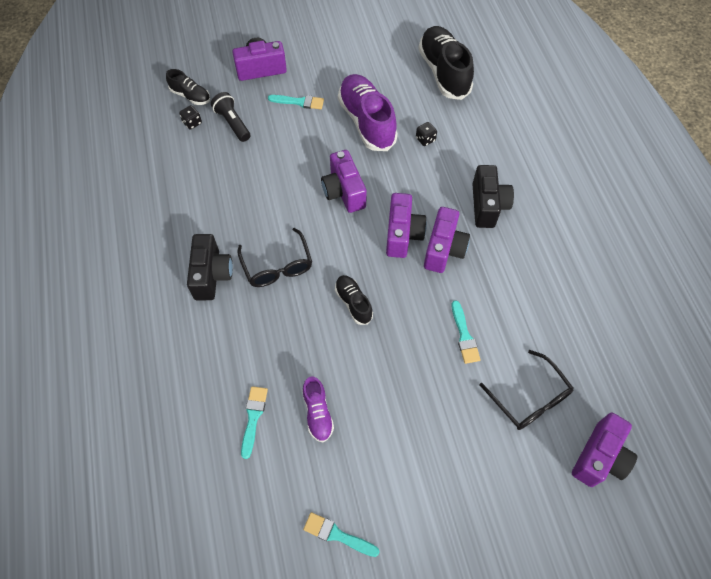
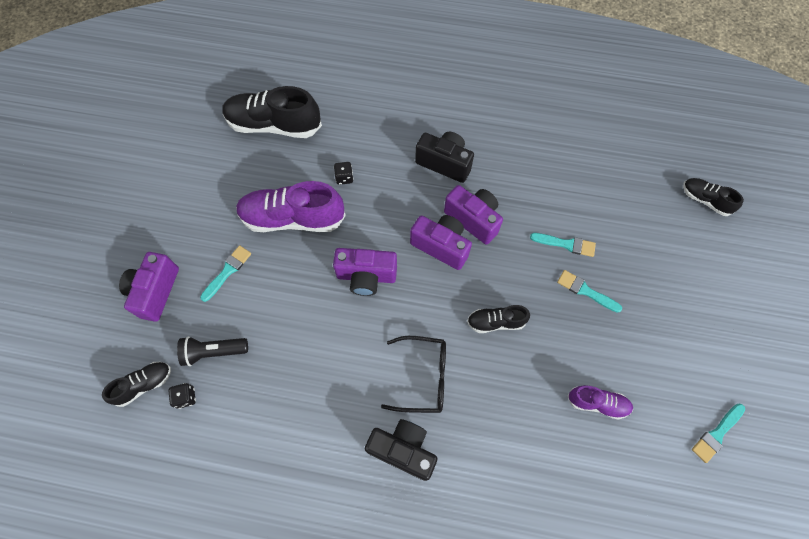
camera: 65 degrees left, 5 degrees up
(253, 417) = (582, 467): turquoise brush -> turquoise brush (585, 291)
(529, 398) = (640, 223): black glasses -> none
(599, 457) = (705, 200): purple camera -> black shoe

